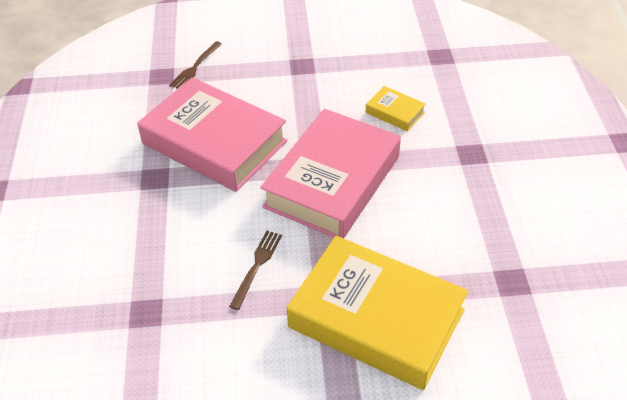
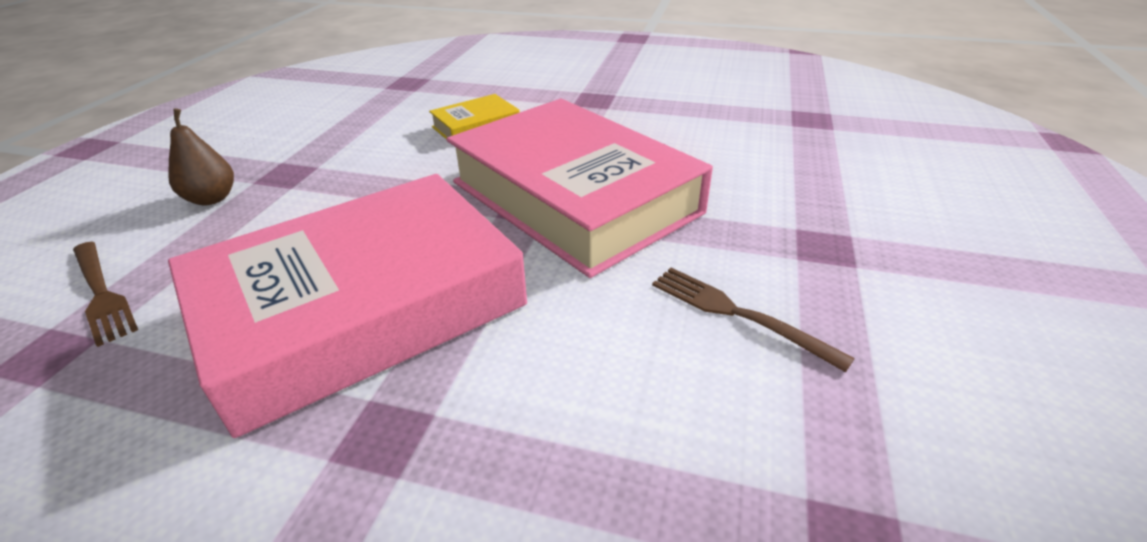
camera: 70 degrees left, 10 degrees down
(269, 55) = (212, 199): none -> brown pear
(376, 319) = (872, 215): yellow book -> none

